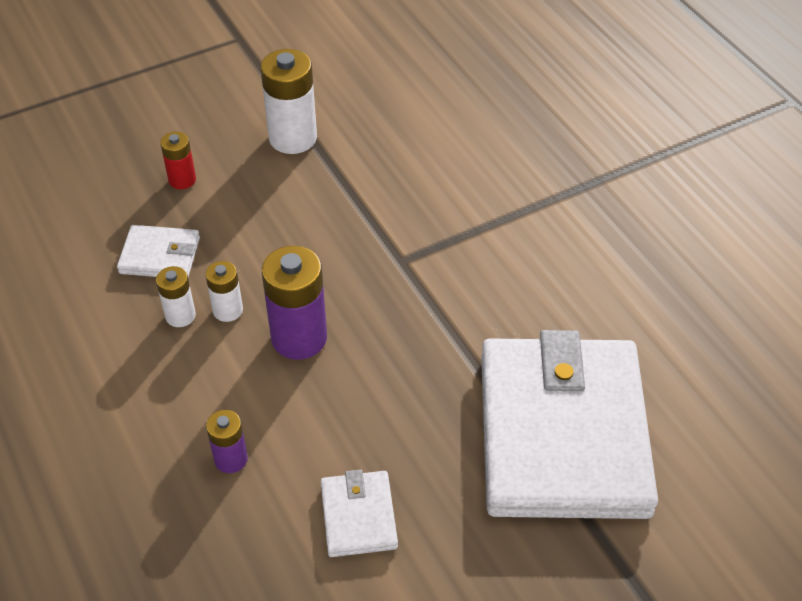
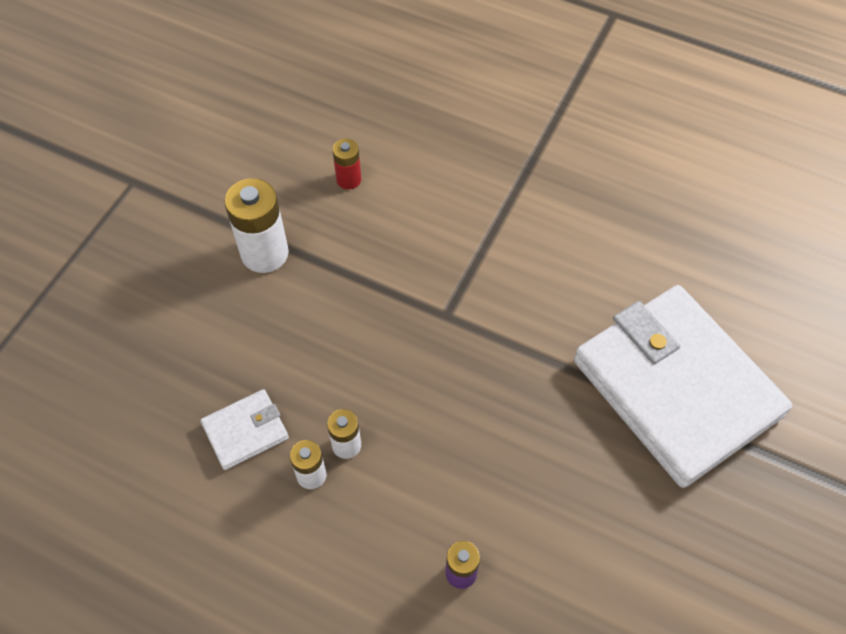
camera: 35 degrees left, 10 degrees up
(182, 180) = (202, 348): red battery -> red battery (348, 179)
(299, 338) = (424, 433): purple battery -> none
(358, 516) = (593, 553): white wallet -> none

